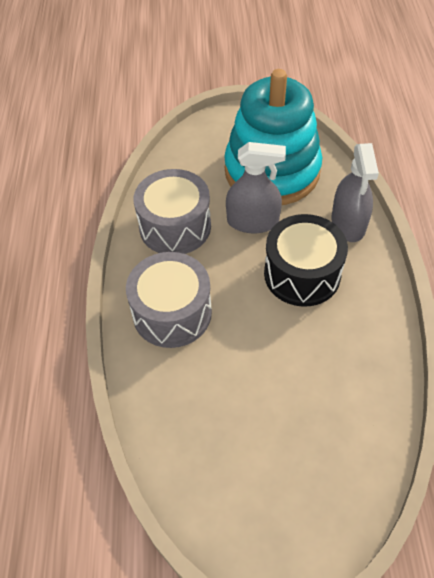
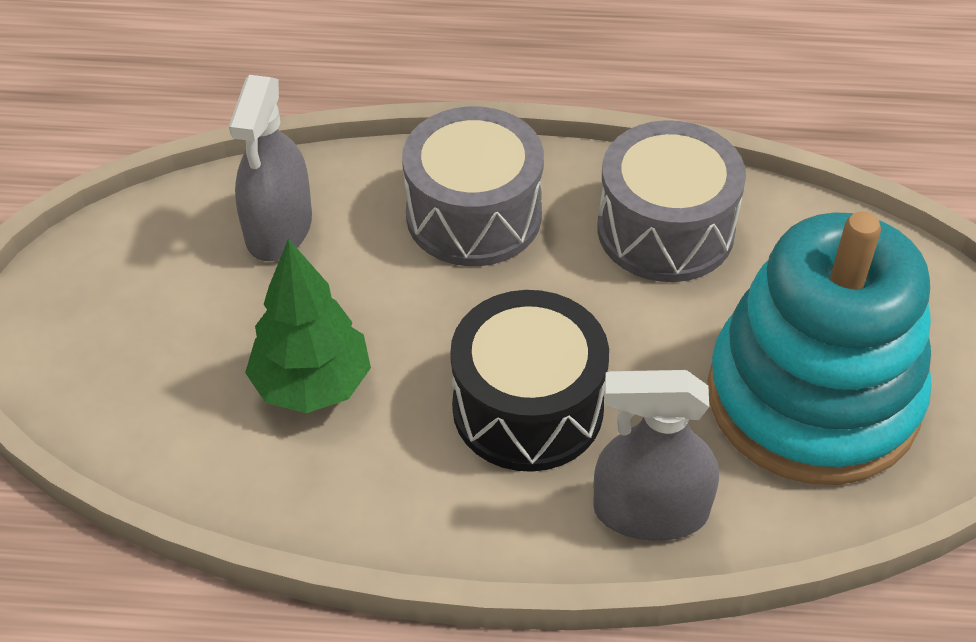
camera: 95 degrees right, 5 degrees down
(252, 221) = (669, 347): grey spray bottle -> grey spray bottle (279, 228)
(310, 374) = (312, 385): none -> green tree

